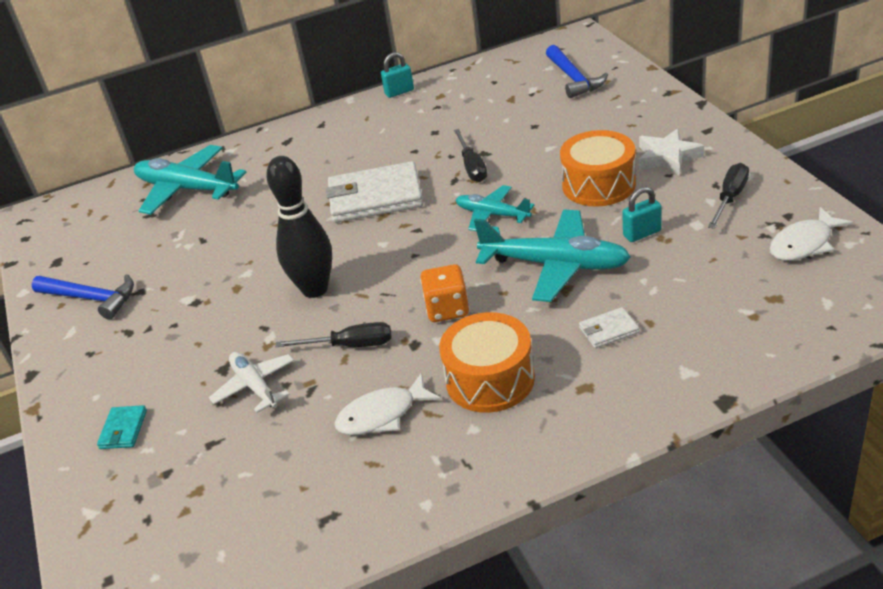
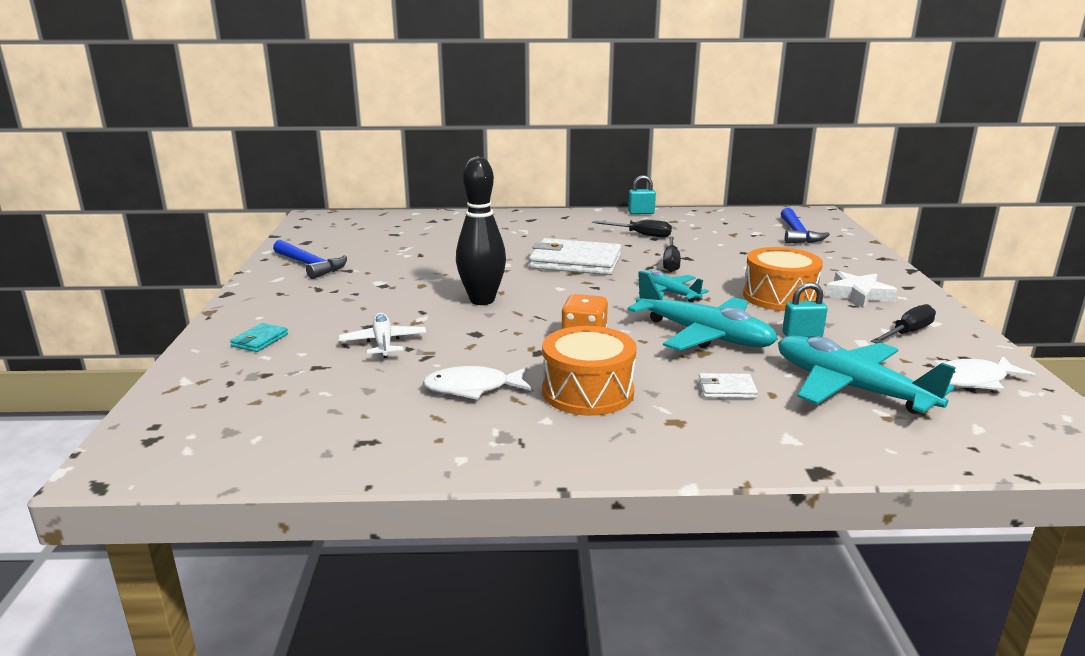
camera: 15 degrees right, 15 degrees down
(187, 189) = (434, 227): turquoise plane -> turquoise plane (850, 388)
(350, 345) = (482, 339): black screwdriver -> black screwdriver (640, 235)

